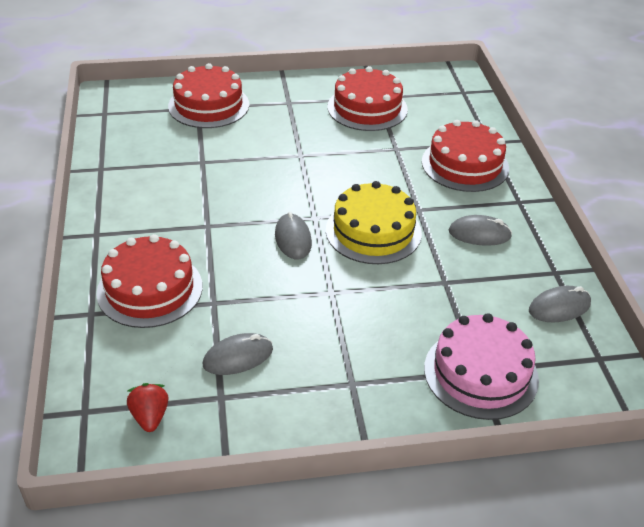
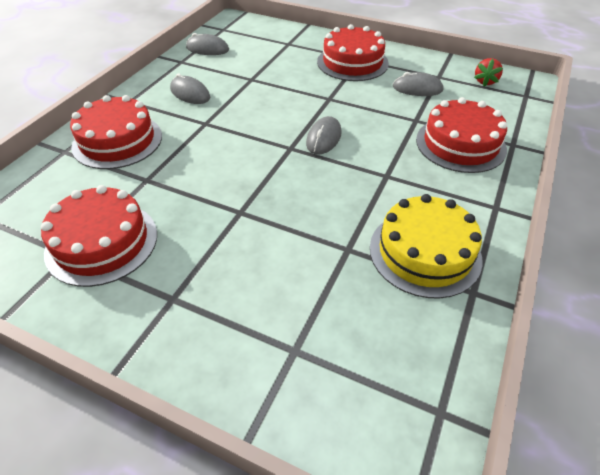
camera: 145 degrees left, 5 degrees up
(208, 105) = (276, 347): red cake -> red cake (352, 62)
(373, 231) = (258, 121): yellow cake -> yellow cake (425, 252)
(481, 373) = (288, 42): pink cake -> none

